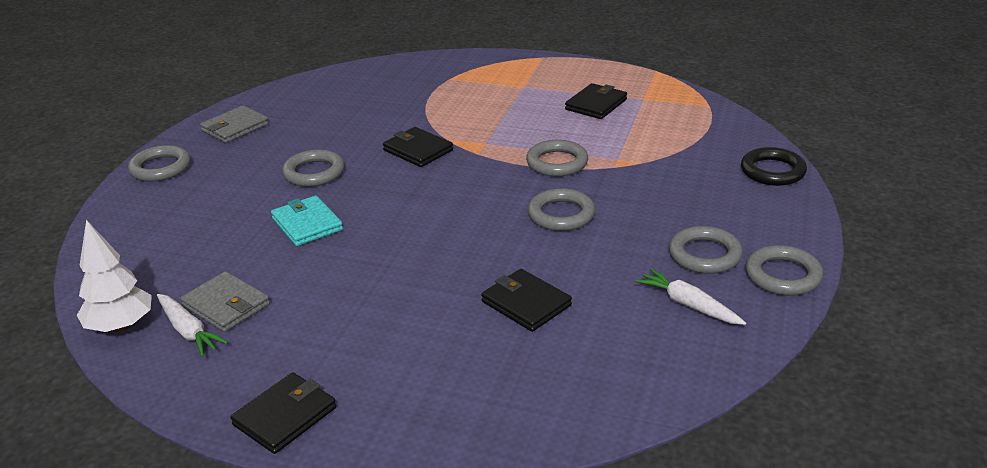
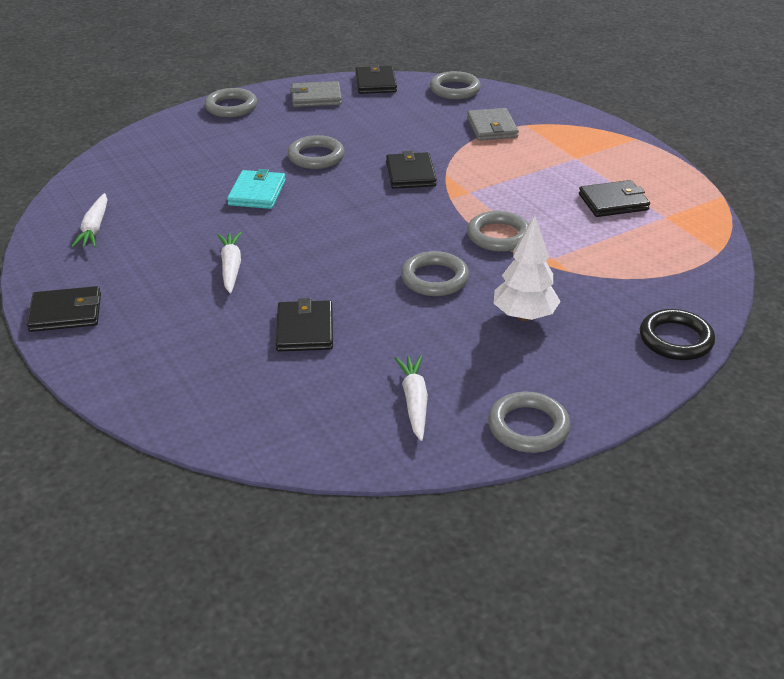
camera: 40 degrees right, 5 degrees up
(121, 327) = (68, 205): white tree -> white tree (524, 316)
(226, 305) = (135, 223): grey wallet -> grey wallet (492, 127)
(273, 96) = (376, 83): none -> black wallet
(383, 292) = (231, 267): none -> white carrot
(704, 255) = (492, 373): grey ring -> grey ring (455, 89)

